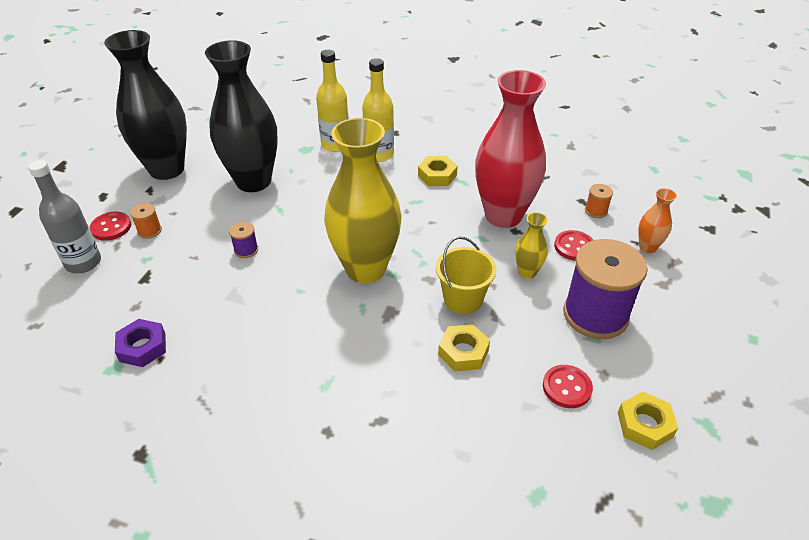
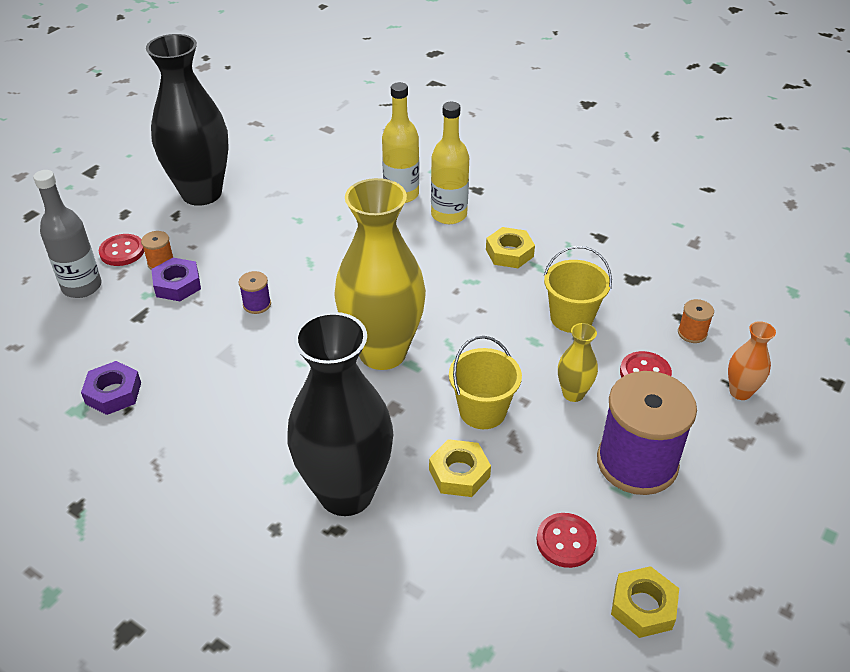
camera: 15 degrees right, 0 degrees up
(170, 246) = (177, 285): none -> purple nut
(253, 181) = (292, 224): black vase -> black vase (346, 493)
(503, 215) = (571, 318): red vase -> yellow bucket

